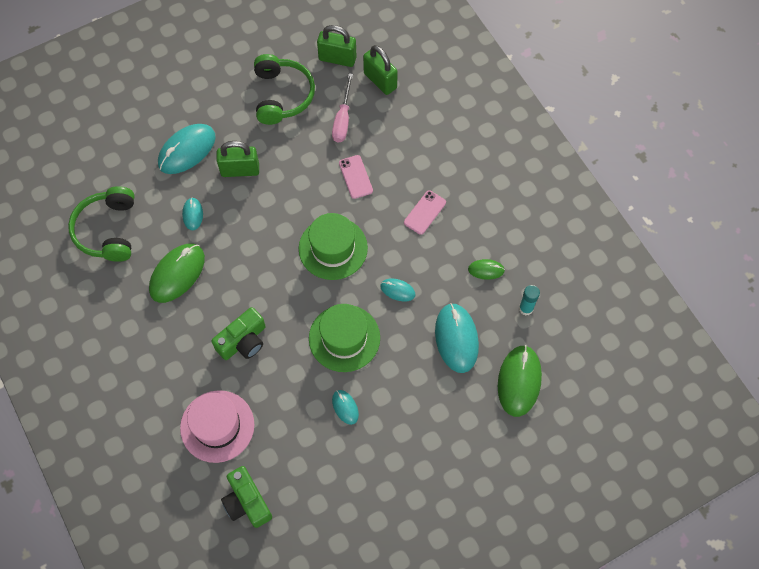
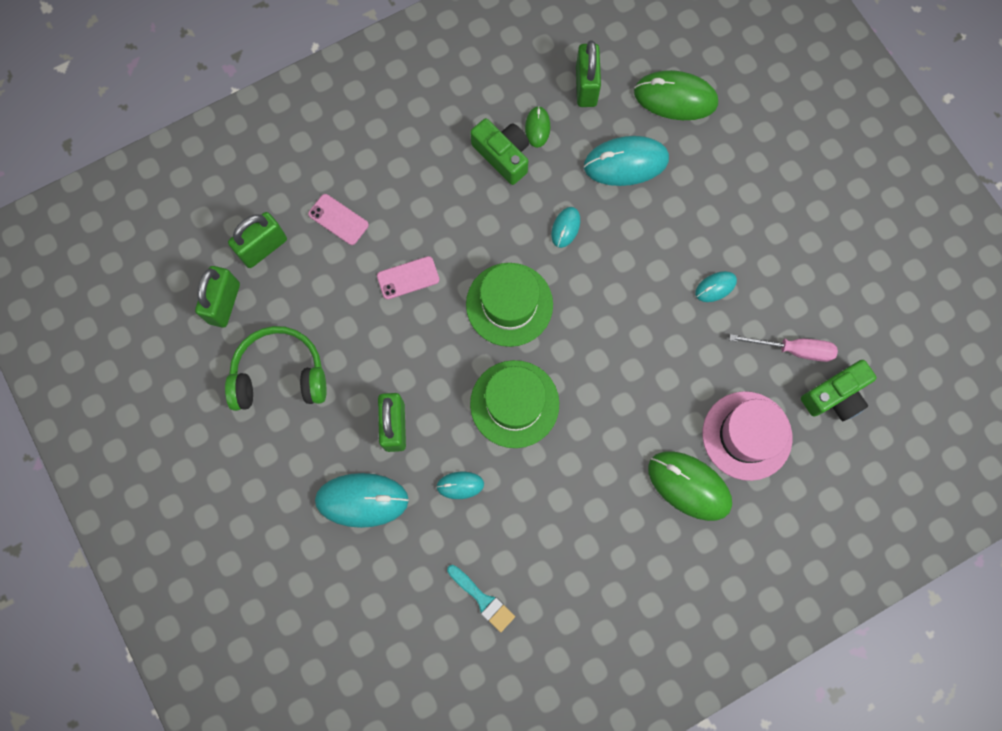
camera: 90 degrees left, 10 degrees up
(107, 230) = (483, 600): green headphones -> turquoise brush
(177, 274) = (546, 499): green mouse -> green mouse (689, 486)
(187, 150) = (362, 500): turquoise mouse -> turquoise mouse turned 45 degrees counterclockwise
(243, 341) = (636, 410): green camera -> green camera (503, 155)
(343, 119) = (321, 295): pink screwdriver -> pink screwdriver (793, 349)
(344, 338) = (629, 289): green hat -> green hat (514, 404)
(424, 212) = (460, 195): pink phone -> pink phone (338, 219)
(526, 308) = (586, 86): turquoise glue stick -> green padlock

